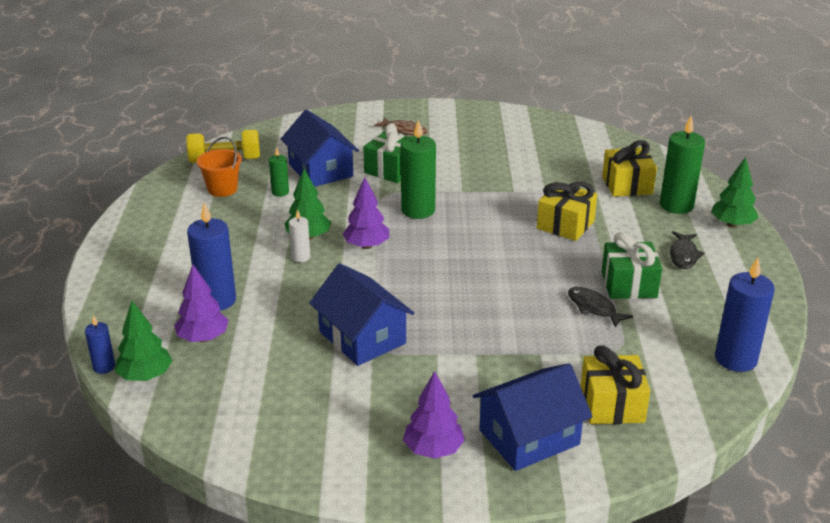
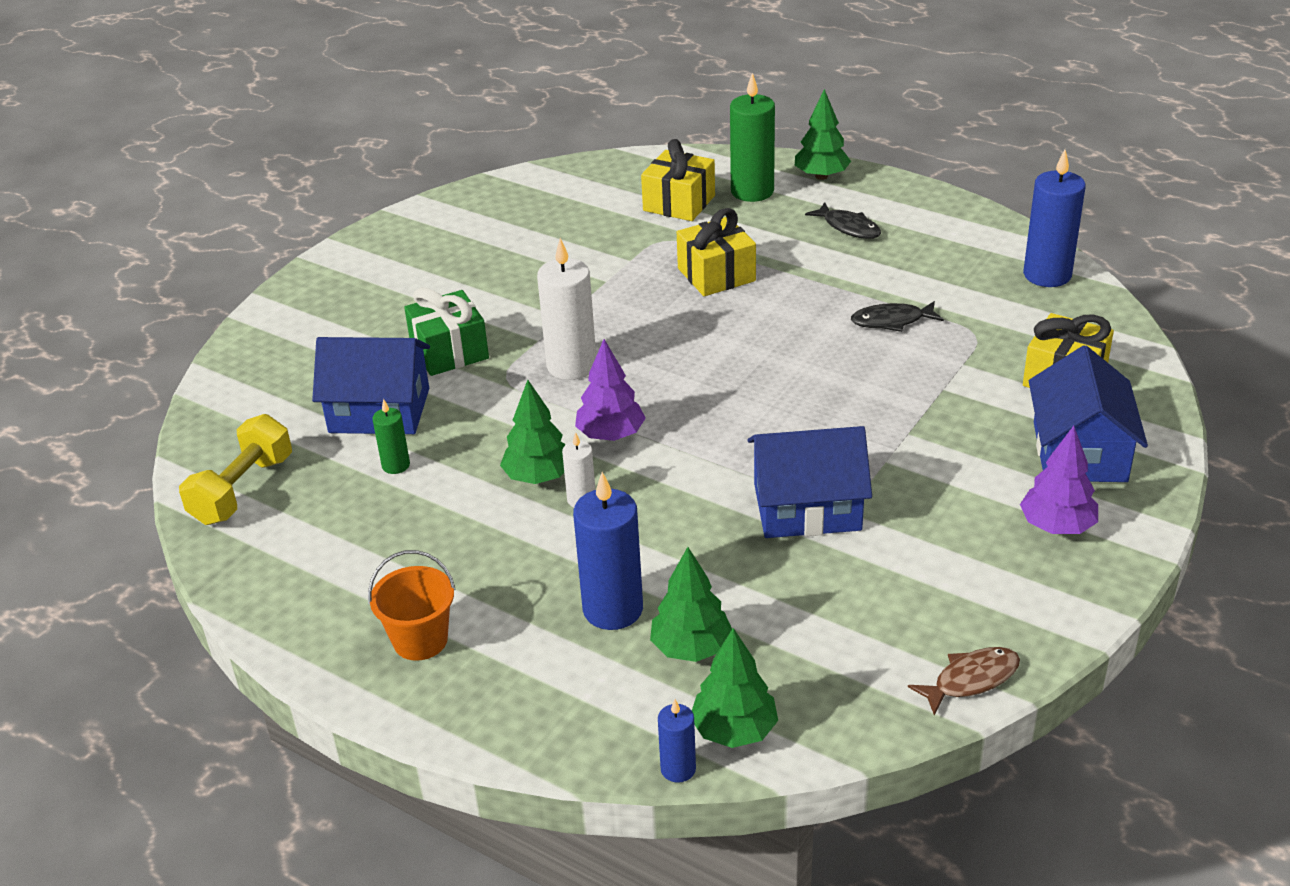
camera: 55 degrees left, 5 degrees up
(203, 338) = (691, 648): purple tree -> green tree
(222, 189) = (323, 517): orange bucket -> orange bucket (420, 640)
(404, 130) = (361, 305): brown fish -> brown fish (971, 680)
(418, 210) = (571, 366): green candle -> white candle
(629, 284) = (869, 282): green gift -> none

